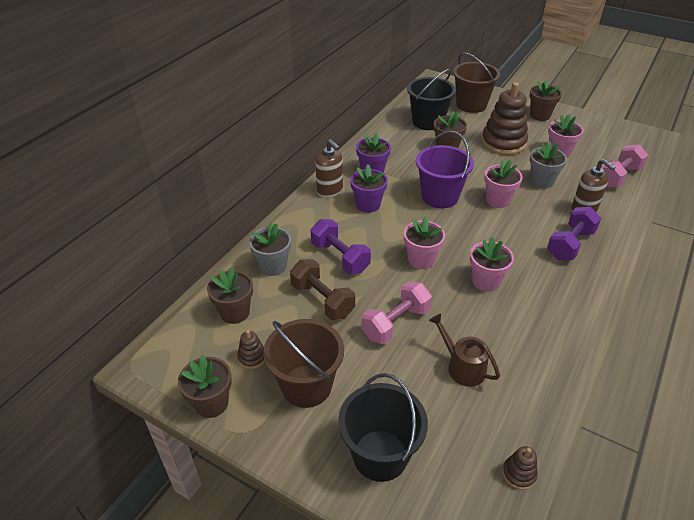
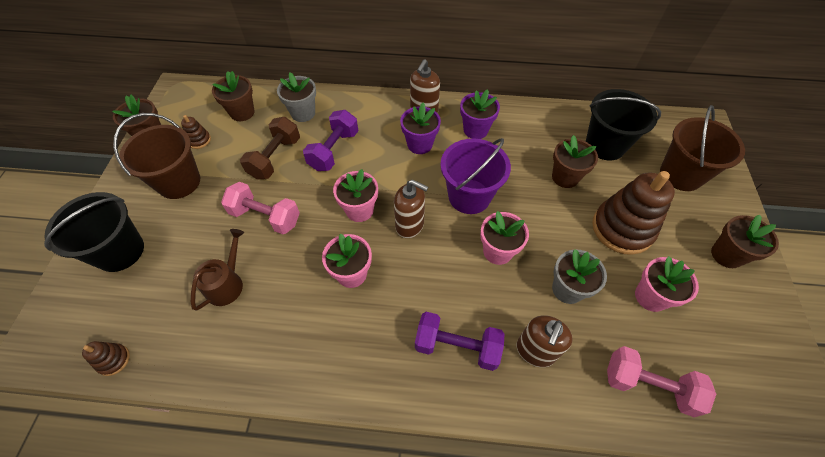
camera: 65 degrees right, 15 degrees up
(452, 235) = (410, 225): none -> brown soap dispenser

